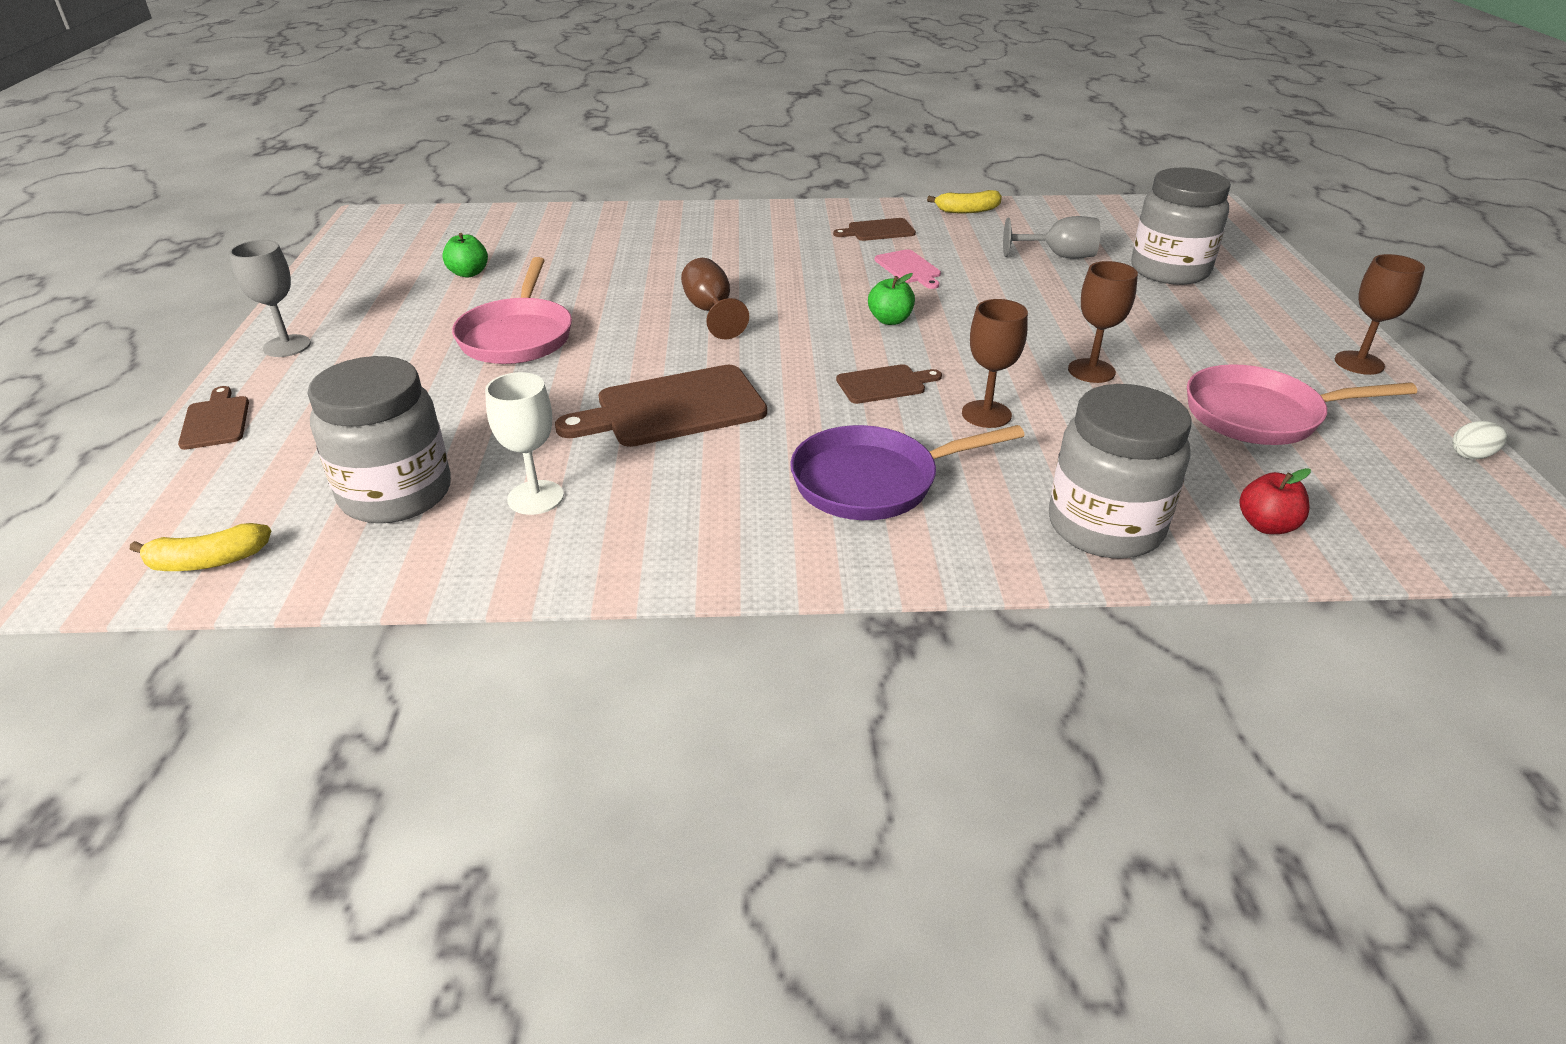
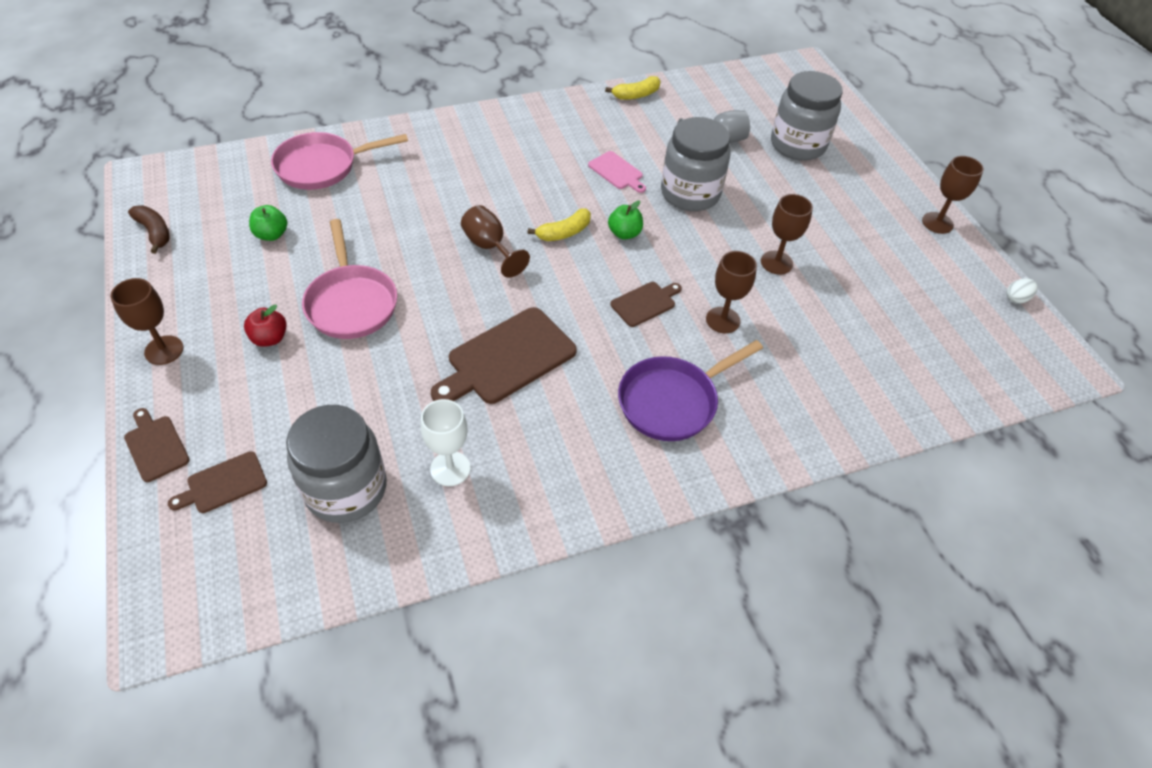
camera: 20 degrees left, 15 degrees up
(207, 561) = (241, 586): yellow banana -> yellow banana (564, 232)
(287, 346) = (164, 350): grey goblet -> brown goblet
(349, 258) = (154, 232): none -> brown banana
(878, 230) = (578, 130): brown cutting board -> brown cutting board (223, 484)
(1105, 527) = (826, 409): grey jar -> grey jar (690, 193)
(1260, 415) = (891, 286): pink pan -> pink pan (322, 166)
(1266, 525) = (917, 386): red apple -> red apple (270, 338)

